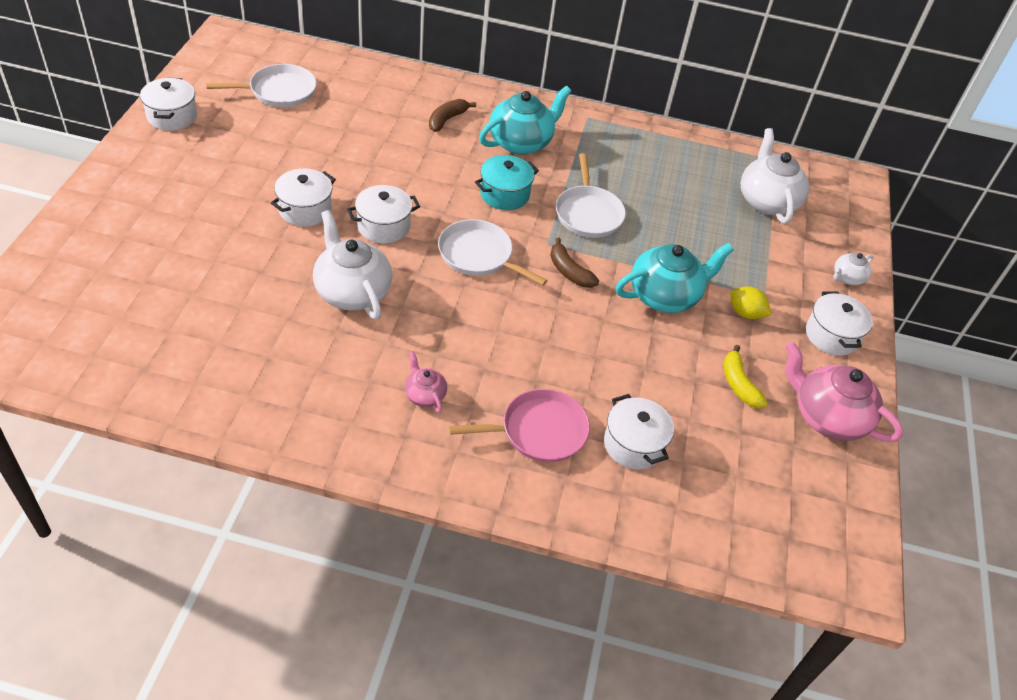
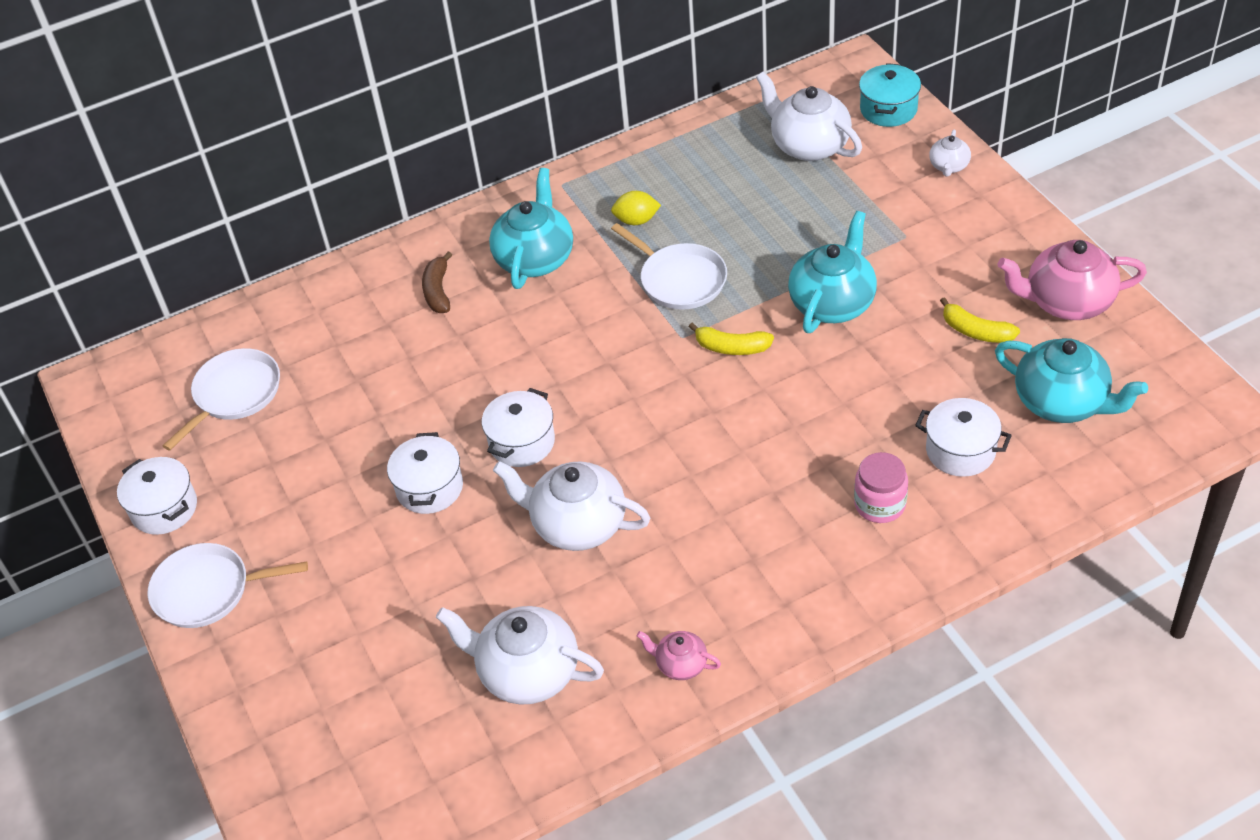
camera: 30 degrees left, 0 degrees up
(218, 344) = (527, 672): none -> white teapot
(424, 395) = (756, 557): pink teapot -> pink teapot (680, 664)
(478, 255) = (639, 398): white pan -> white pan (207, 590)
(504, 194) = (586, 322): turquoise pot -> turquoise pot (888, 109)
(539, 431) = (880, 504): pink pan -> pink jar
(569, 271) = (731, 347): brown banana -> yellow banana
(743, 474) = (1062, 402): none -> turquoise teapot
(745, 313) = (910, 265): yellow lemon -> yellow lemon (636, 220)
(831, 335) = (994, 229): white pot -> none

